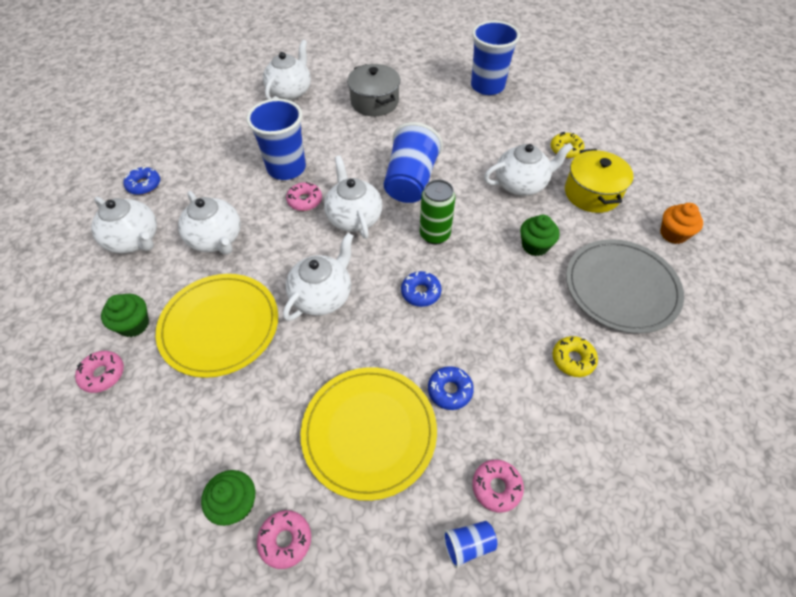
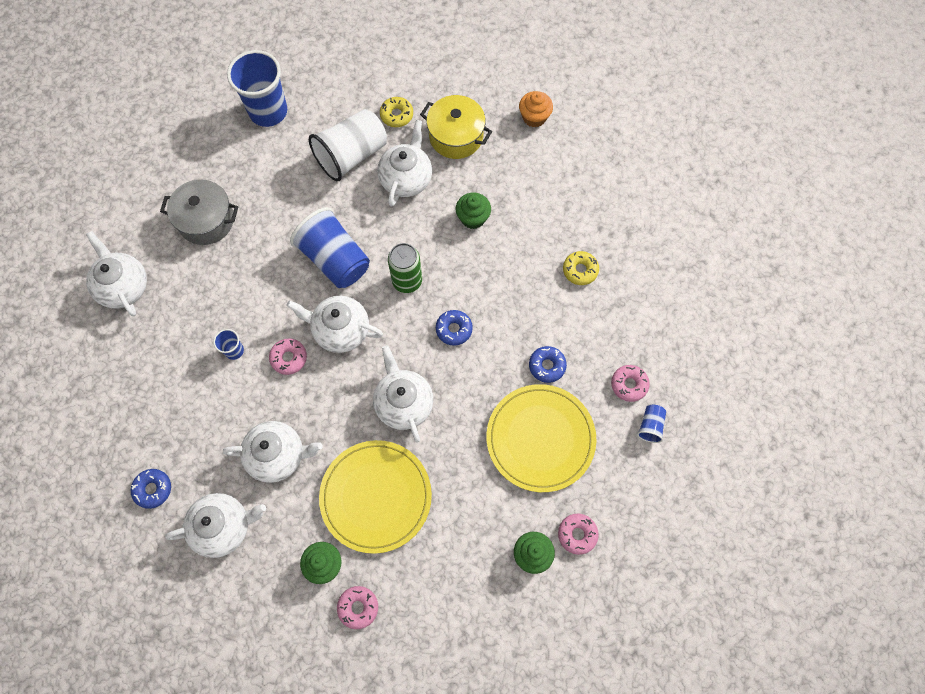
camera: 55 degrees left, 15 degrees up
(286, 168) = (234, 351): blue cup -> blue cup, size x0.45
(504, 144) = (351, 155): none -> white cup
(621, 288) = (550, 192): grey plate -> none

